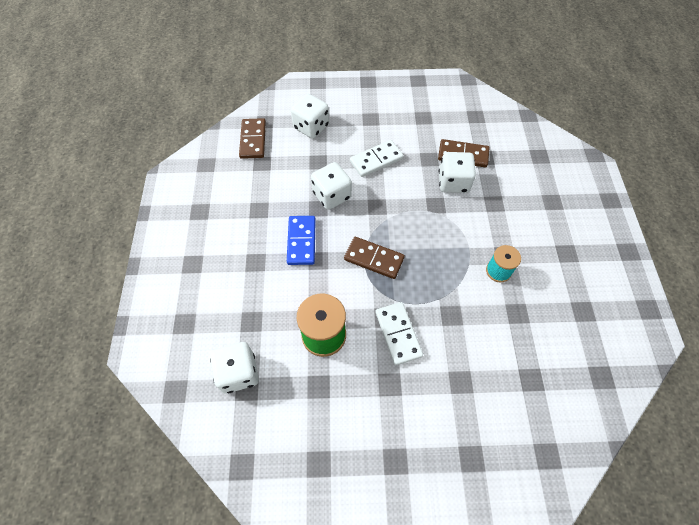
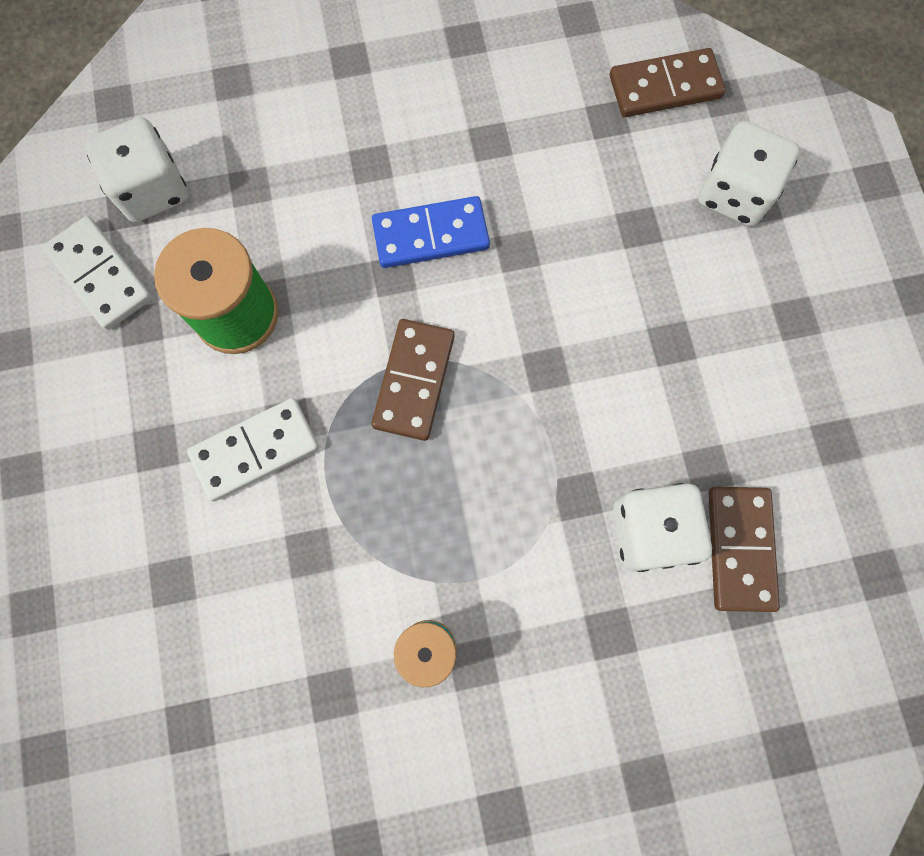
camera: 80 degrees right, 15 degrees up
(332, 195) = (554, 271): white dice -> none
(376, 160) = (673, 348): white domino -> white domino (100, 275)

